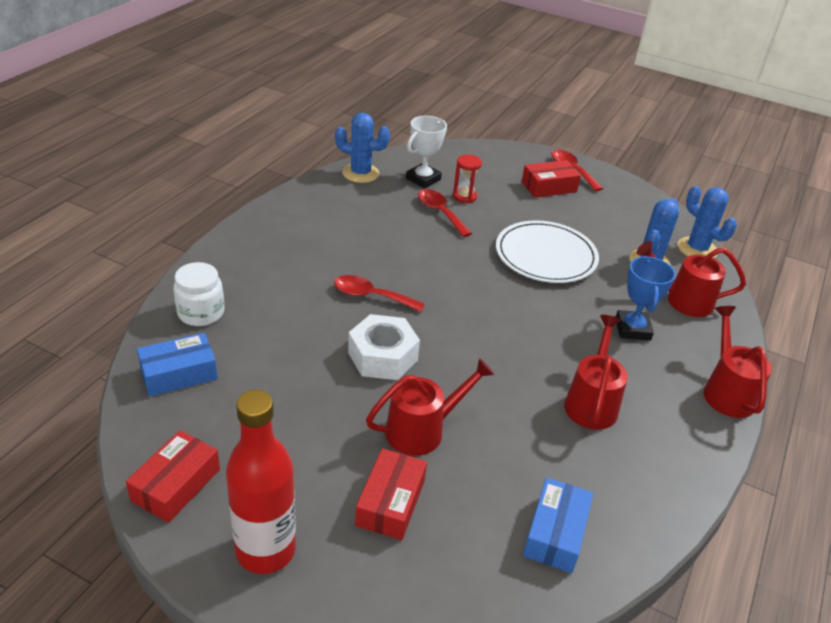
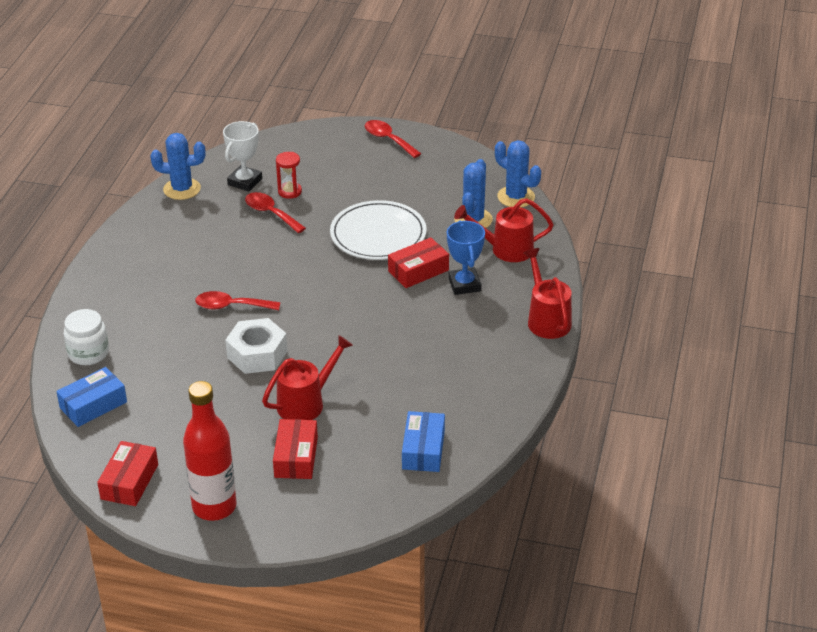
camera: 10 degrees left, 0 degrees up
(549, 187) = (369, 163): red box -> red box (418, 271)
(591, 401) = (437, 352): red watering can -> none

